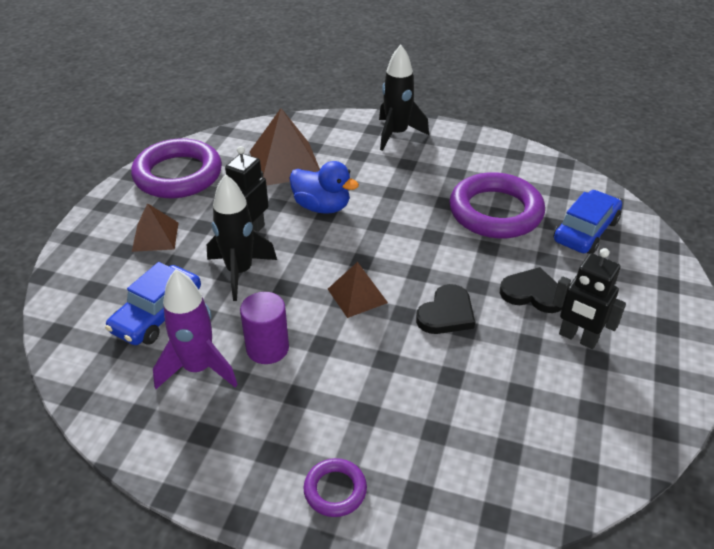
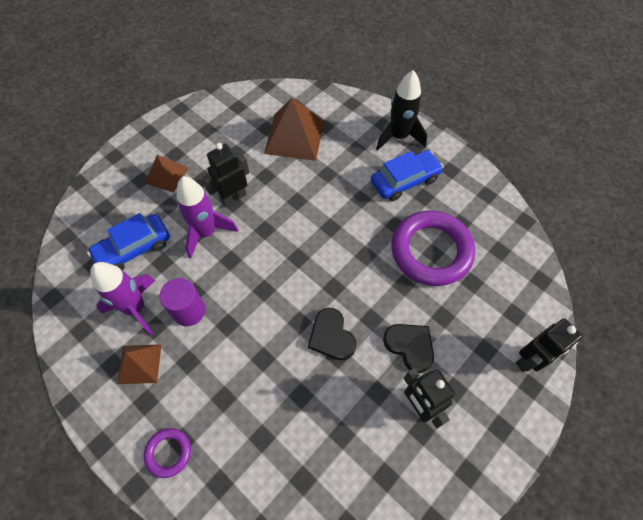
camera: 25 degrees right, 20 degrees up
(178, 175) = (211, 120): purple ring -> none
(240, 272) = (206, 232): black rocket -> purple rocket
(322, 207) = (298, 192): blue duck -> none
(357, 295) = (276, 290): brown pyramid -> brown pyramid (139, 364)
(446, 313) = (331, 336): black heart -> black heart turned 90 degrees clockwise
(585, 231) = (495, 302): blue car -> blue car (404, 180)
(651, 264) = (529, 359): none -> black robot

